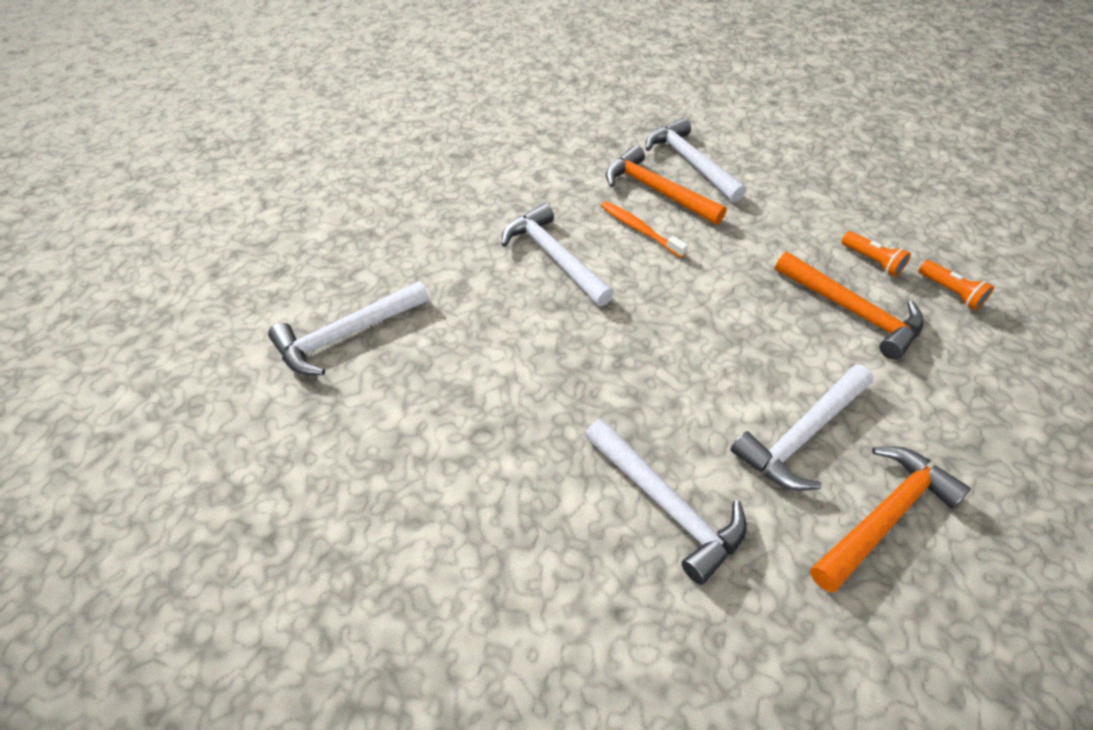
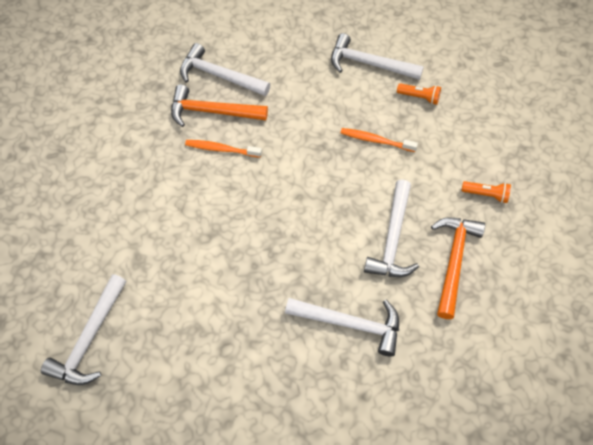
camera: 35 degrees left, 10 degrees up
(554, 257) = (181, 202): white hammer -> white hammer (369, 64)
(852, 311) = (376, 140): orange hammer -> orange toothbrush
(872, 261) = (368, 97): orange flashlight -> orange flashlight (486, 194)

